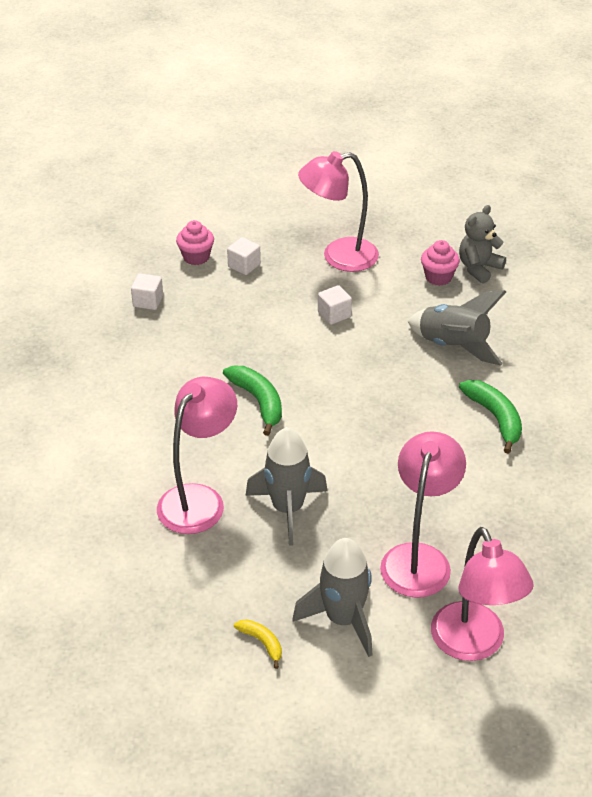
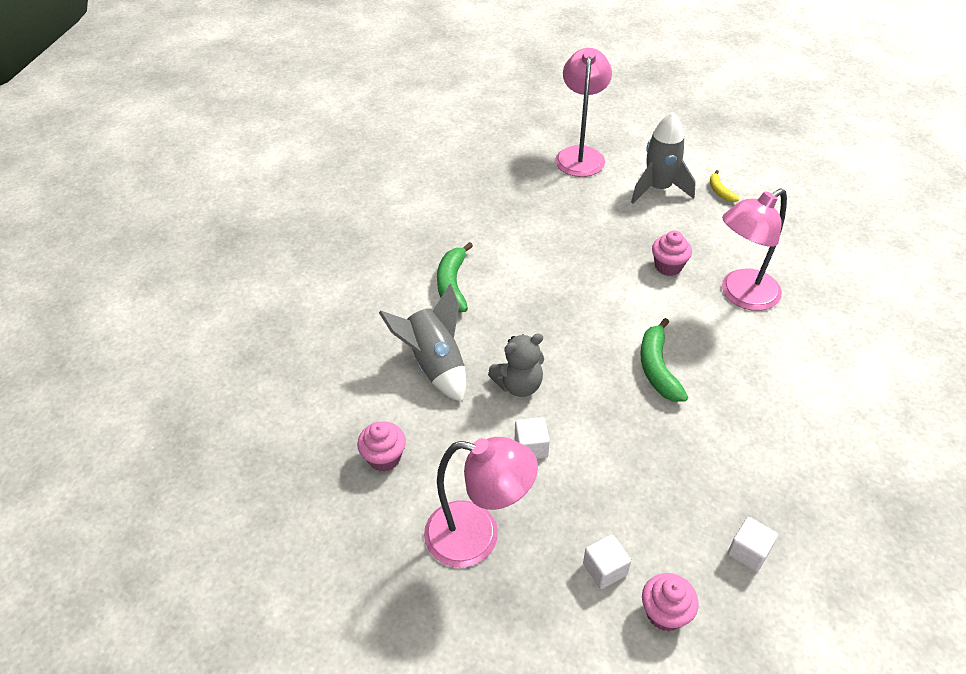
camera: 155 degrees left, 5 degrees up
(288, 509) = (668, 266): grey rocket -> pink cupcake
(419, 558) = (585, 207): pink lamp -> none
(479, 268) = (331, 454): grey teddy bear -> grey teddy bear (519, 385)

